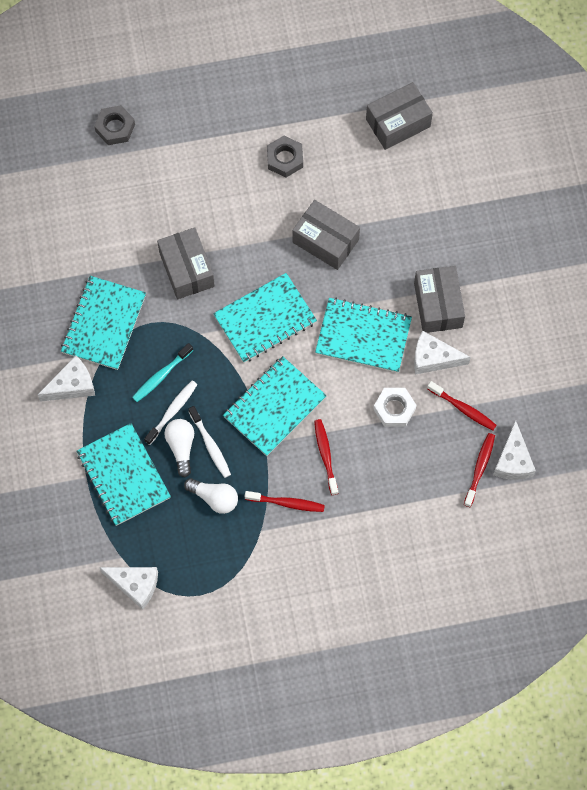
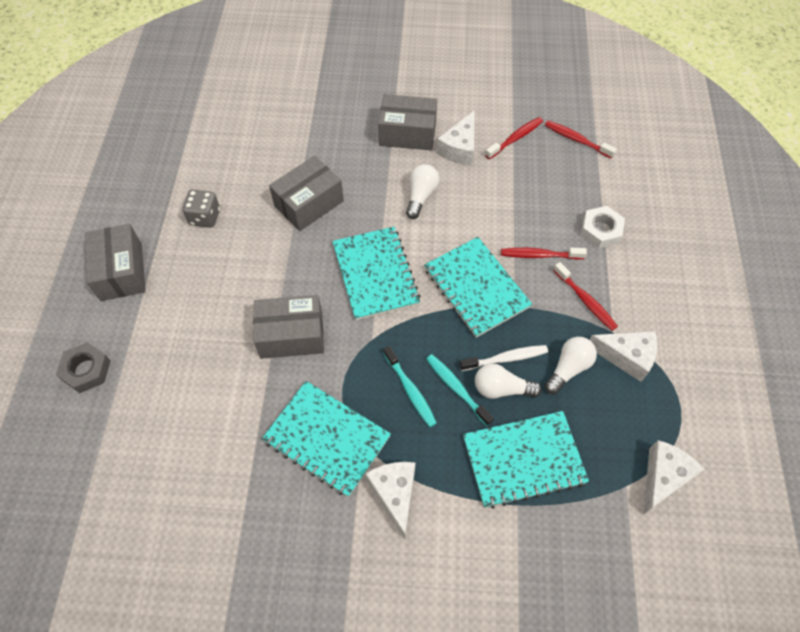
camera: 75 degrees left, 10 degrees down
(172, 411) = (456, 388): white toothbrush -> turquoise toothbrush
(285, 159) = (205, 217): grey nut -> grey dice
(287, 503) = (585, 300): red toothbrush -> red toothbrush turned 120 degrees clockwise
(363, 336) = (421, 196): turquoise notebook -> white light bulb
(394, 409) = (503, 189): white nut -> white nut (600, 230)
(398, 123) = (212, 121): grey box -> grey box (121, 272)
(513, 460) = (573, 115): white cheese -> white cheese (626, 357)

